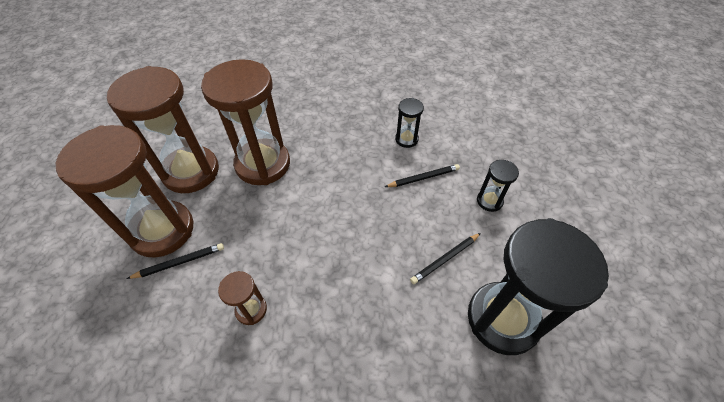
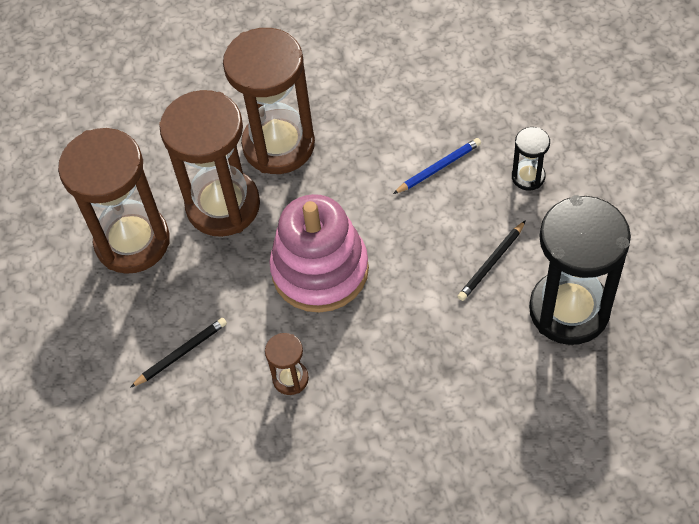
camera: 10 degrees left, 5 degrees up
(162, 230) = (139, 324): brown hourglass -> brown hourglass (278, 145)
(310, 227) = (320, 270): none -> pink stacking toy
(406, 139) = (401, 118): black hourglass -> none
(423, 178) = (439, 168): black pencil -> blue pencil

